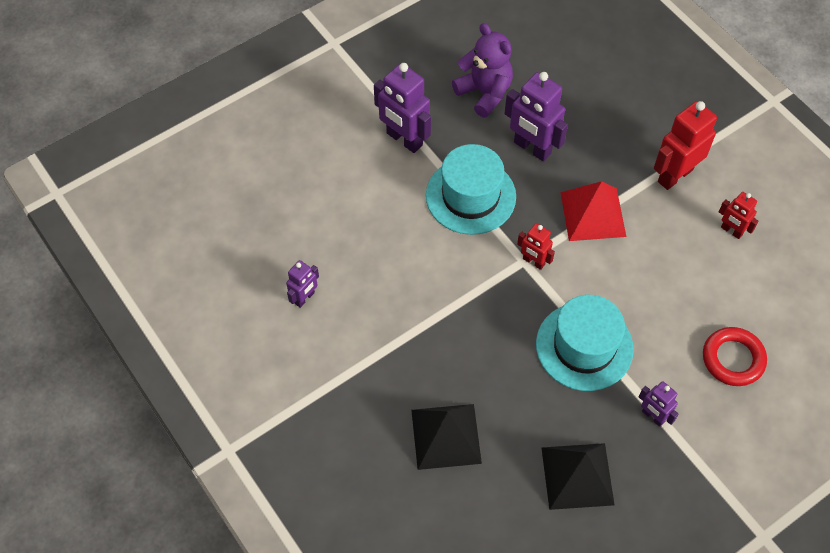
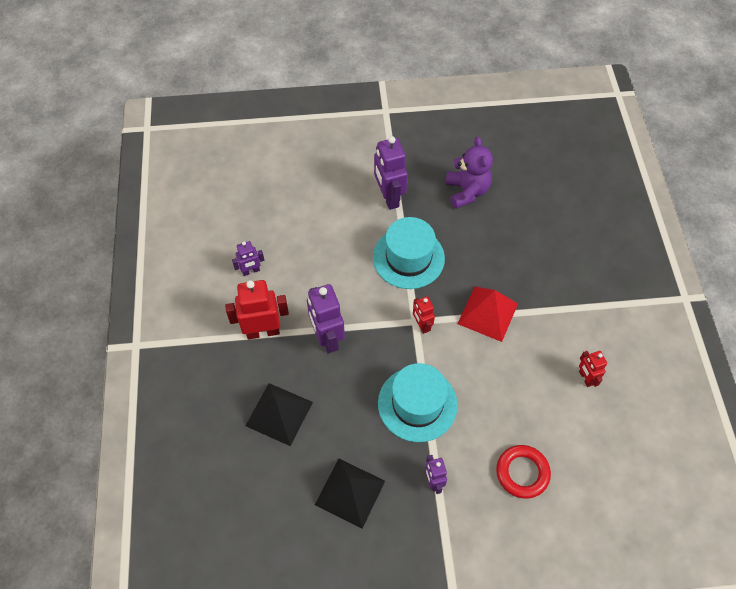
camera: 30 degrees right, 0 degrees up
(532, 148) = (475, 245): purple robot -> purple robot (327, 338)
(674, 175) = (568, 316): red robot -> red robot (263, 331)

